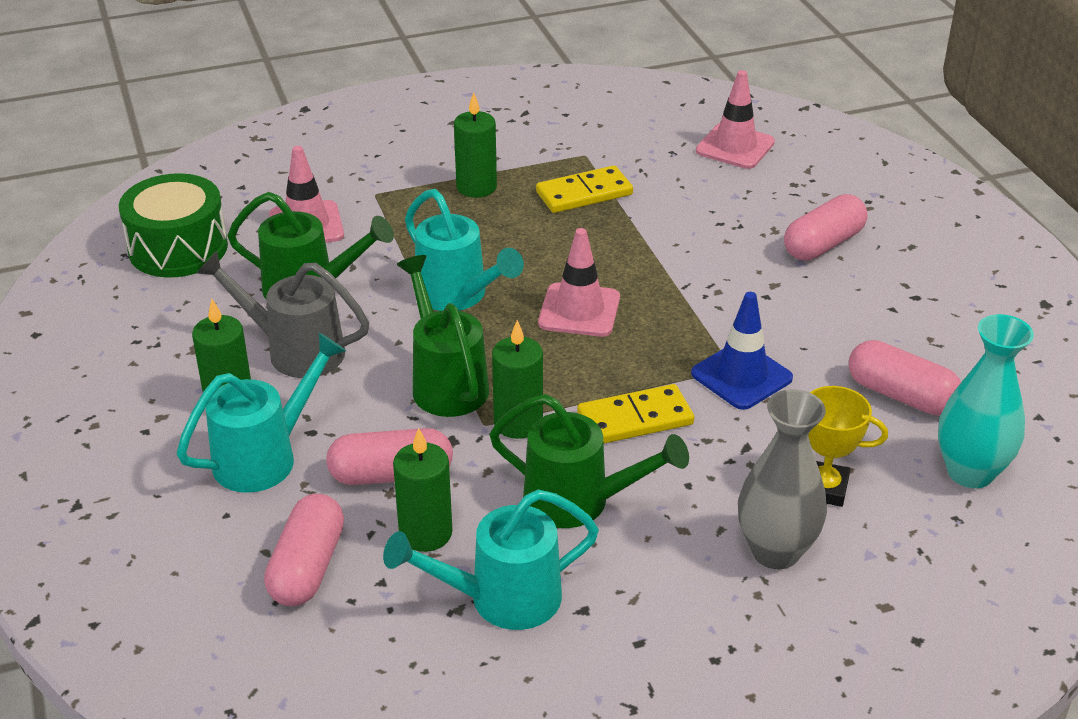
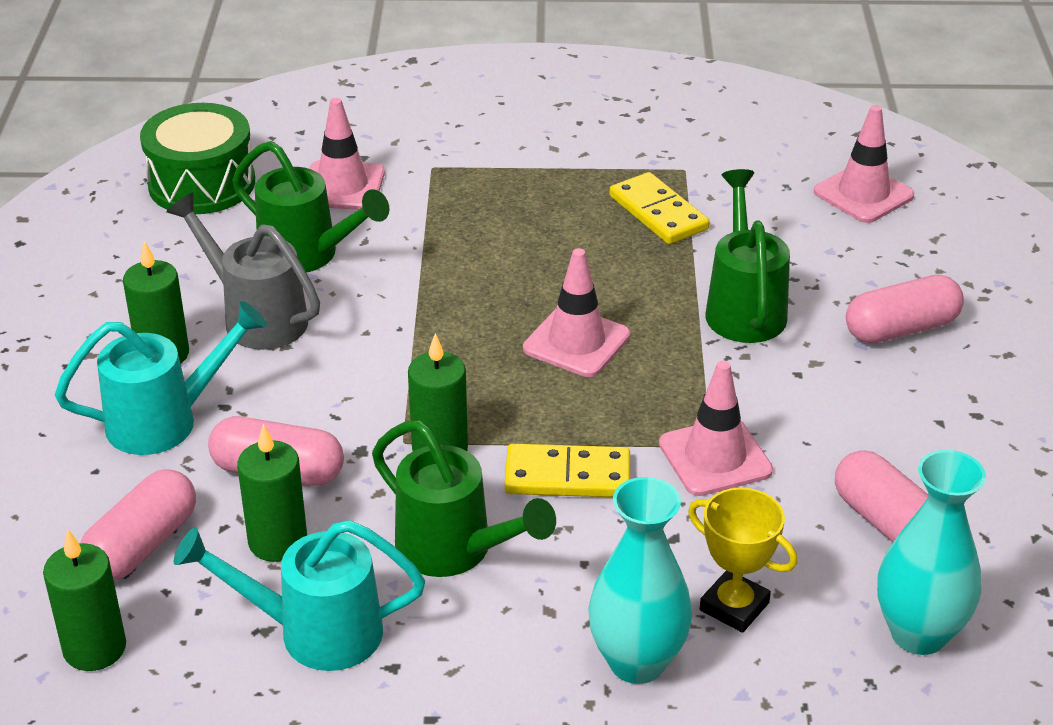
camera: 20 degrees right, 0 degrees up
(446, 383) = (389, 387): green watering can -> green watering can (744, 308)
(457, 295) = (455, 296): turquoise watering can -> none
(476, 187) = (544, 181): green candle -> green candle (95, 648)
(584, 193) = (658, 213): yellow domino -> yellow domino turned 60 degrees clockwise
(741, 376) = (715, 457): blue traffic cone -> pink traffic cone
(775, 551) = (637, 662): grey vase -> turquoise vase

